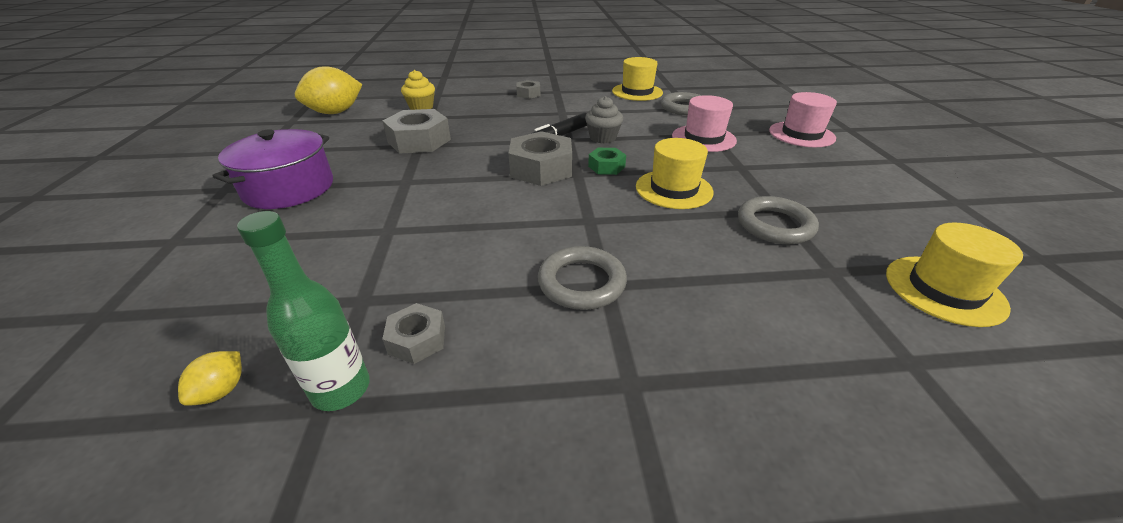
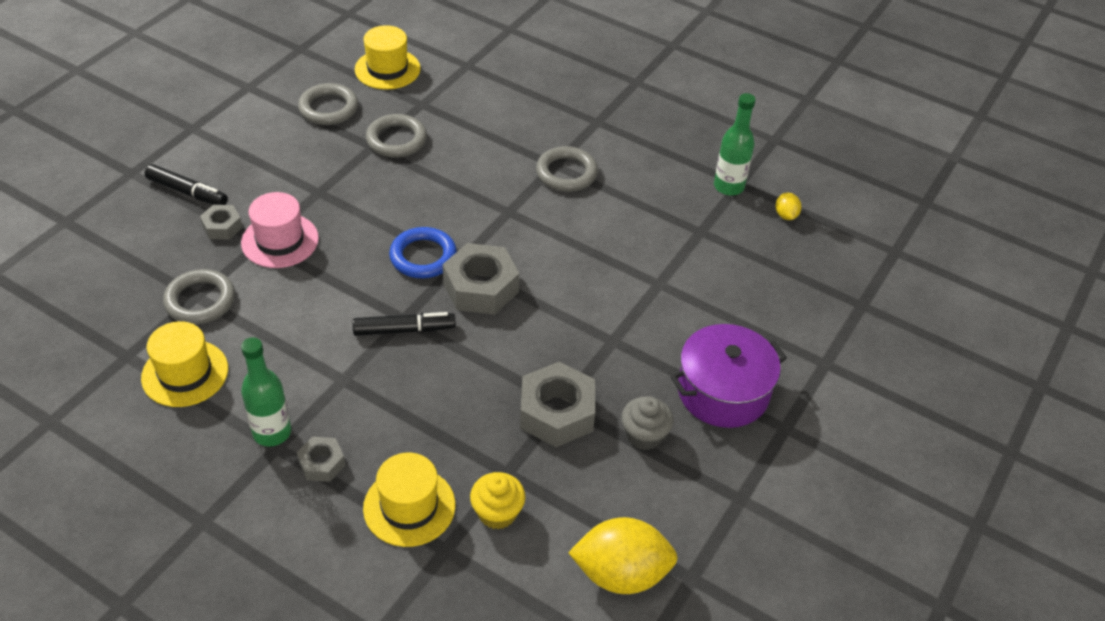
camera: 145 degrees left, 10 degrees up
(222, 391) = (786, 215): yellow lemon -> yellow lemon turned 60 degrees counterclockwise
(417, 340) = (681, 191): grey nut -> grey nut (222, 227)
(566, 93) = (272, 432): none -> green bottle
(602, 138) = (368, 300): grey cupcake -> grey cupcake (644, 435)
(606, 166) = (423, 256): green nut -> blue ring
(673, 189) = (409, 202): yellow hat -> yellow hat (409, 506)
(801, 134) = (187, 192): pink hat -> black marker
(875, 219) = (328, 108): none -> grey ring

